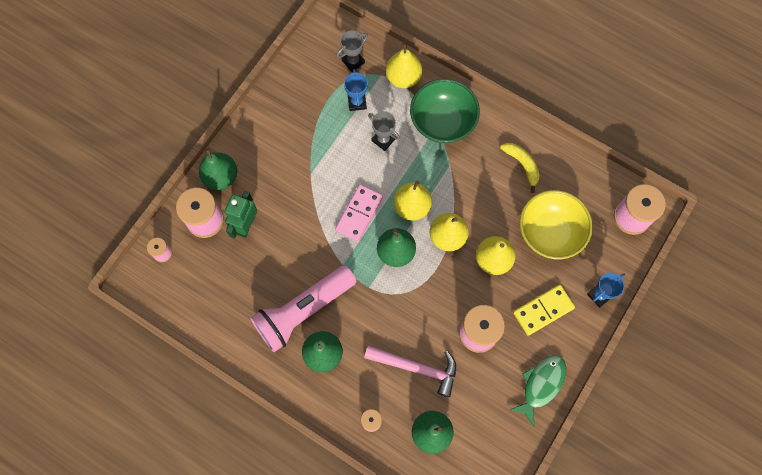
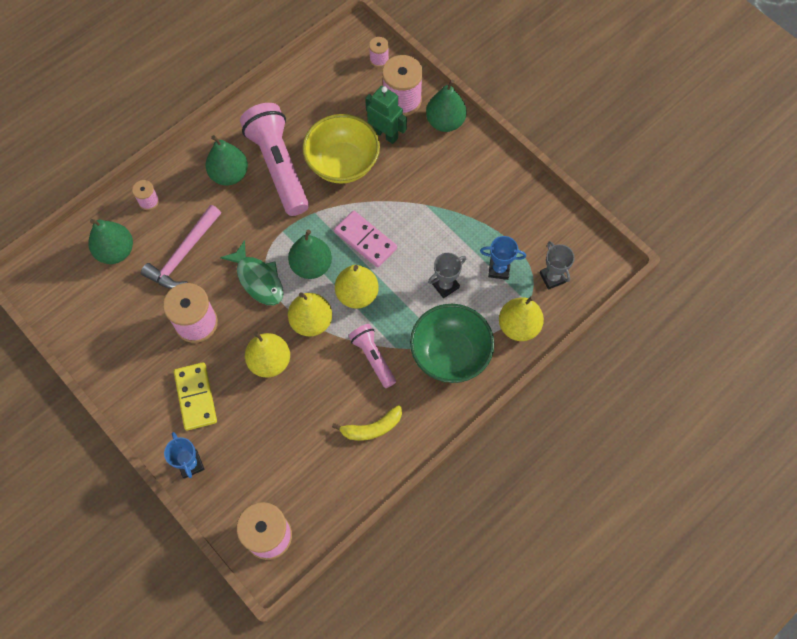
camera: 105 degrees right, 5 degrees down
(464, 179) = (373, 358): none -> pink flashlight
(541, 385) = (119, 369): green fish -> green fish (258, 279)
(550, 233) = (280, 433): yellow bowl -> yellow bowl (343, 163)

